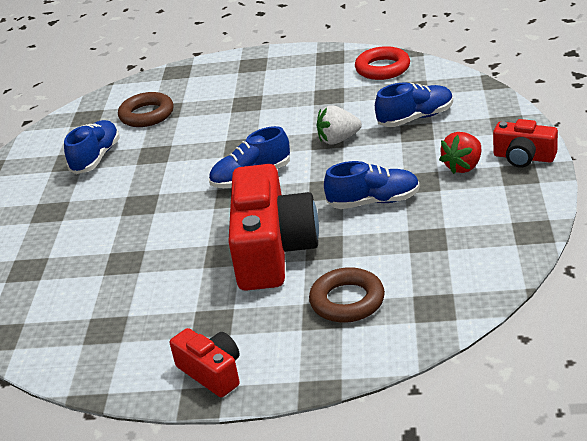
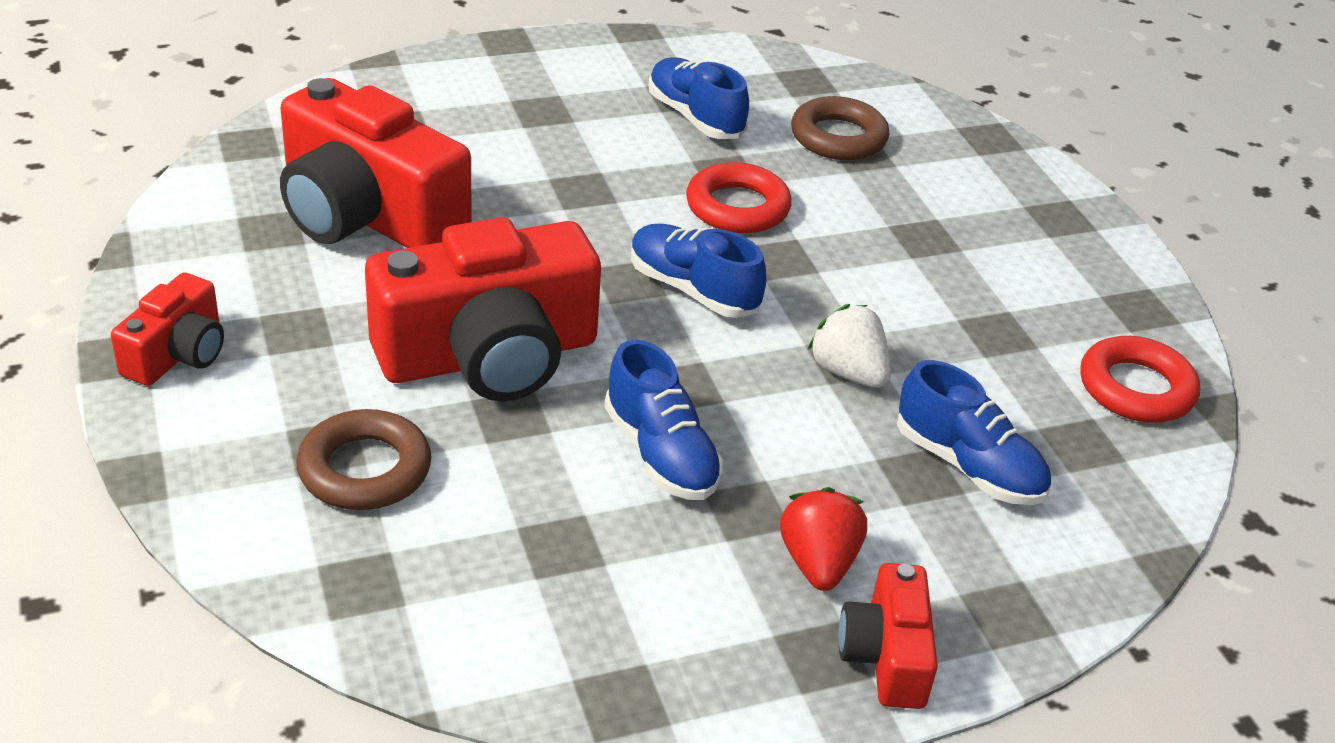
camera: 60 degrees right, 5 degrees up
(96, 158) = (695, 117): blue shoe -> blue shoe turned 120 degrees counterclockwise
(114, 288) = (367, 215): none -> red camera
(188, 154) = (737, 207): none -> red ring
(463, 166) = (818, 563): red strawberry -> red strawberry turned 75 degrees clockwise

